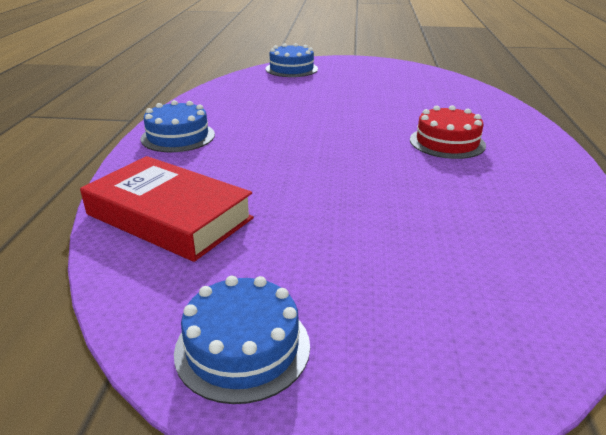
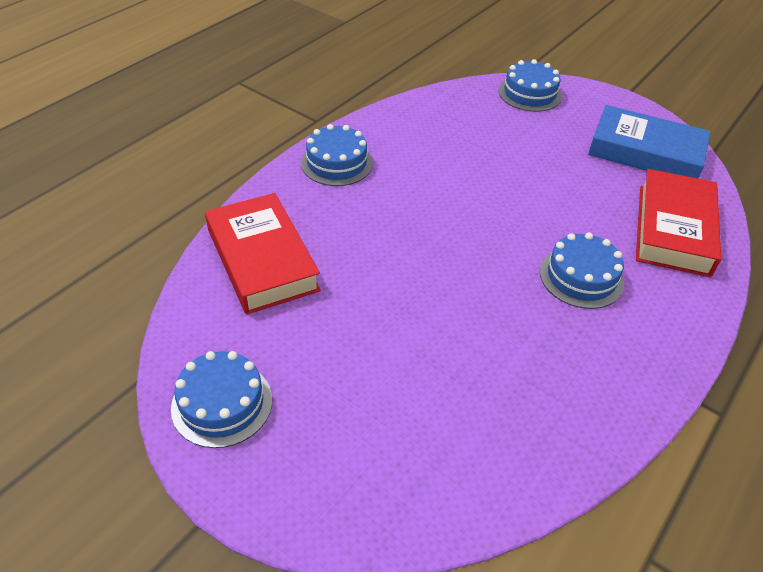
camera: 30 degrees right, 15 degrees up
(402, 76) = (645, 152): none -> blue book
(447, 142) = (581, 277): red cake -> blue cake
(468, 104) = (673, 229): none -> red book

